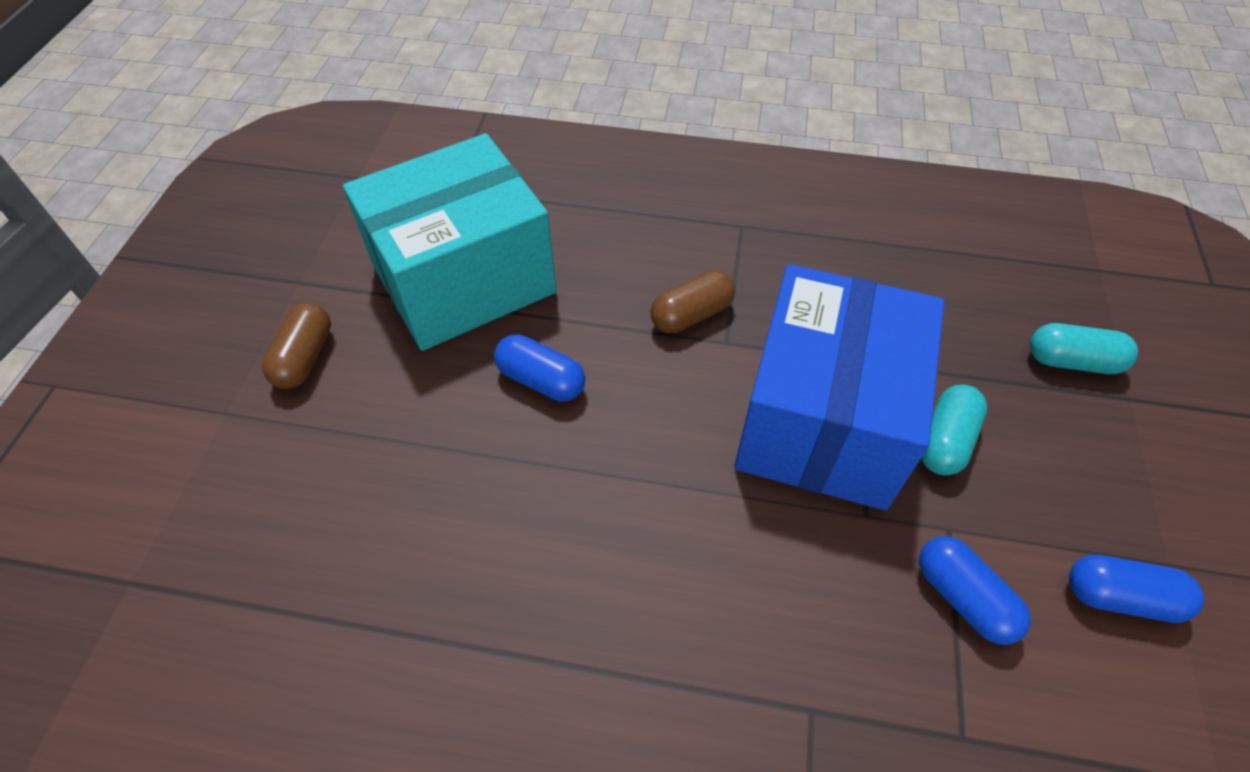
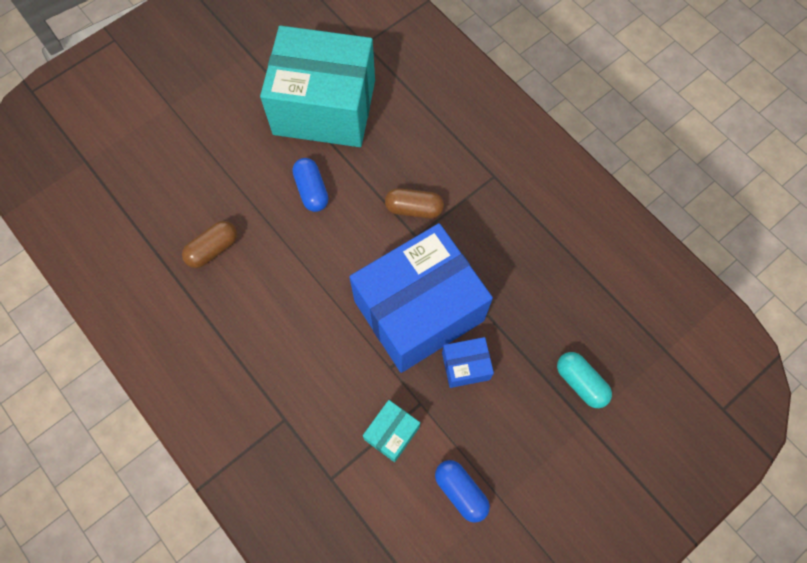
camera: 40 degrees right, 15 degrees up
(305, 357) = (221, 100): brown capsule -> brown capsule (213, 249)
(945, 441) = (465, 366): turquoise capsule -> blue box
(963, 598) = (392, 433): blue capsule -> turquoise box

